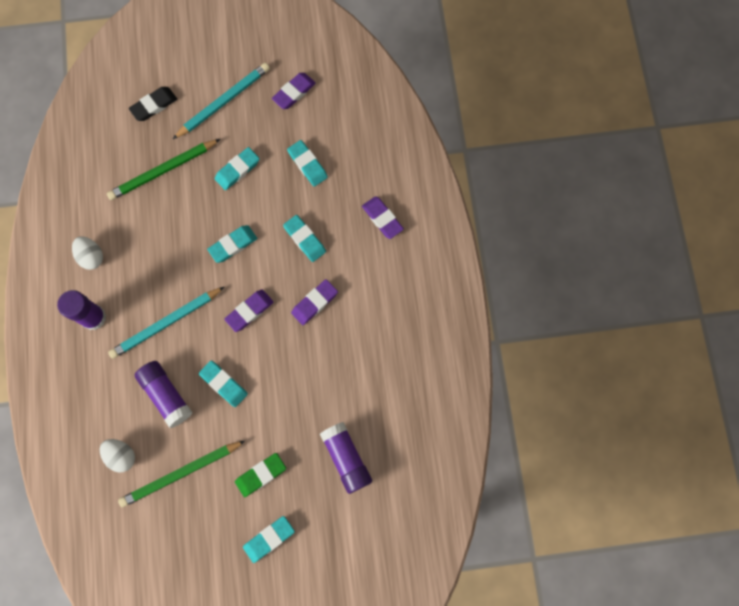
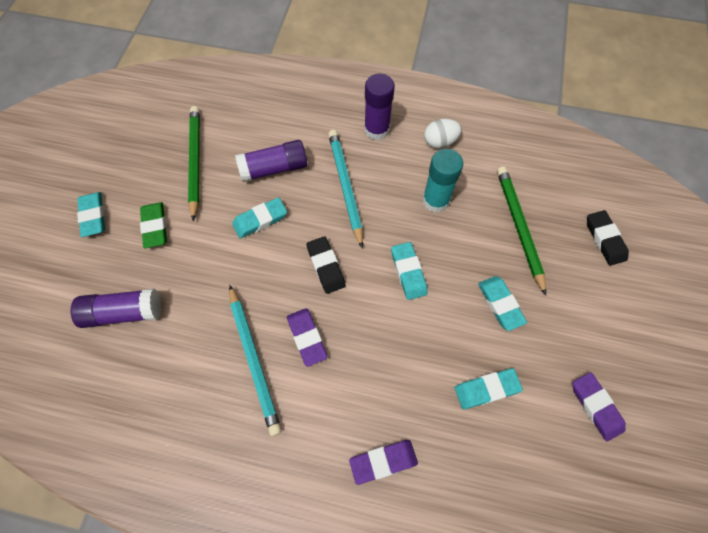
camera: 110 degrees right, 10 degrees down
(121, 456) = (237, 121): white egg -> none
(157, 243) = (436, 200): none -> turquoise glue stick
(223, 102) = (596, 315): turquoise pencil -> turquoise pencil (254, 360)
(249, 311) = (326, 266): purple eraser -> black eraser
(304, 239) = (388, 352): turquoise eraser -> none

